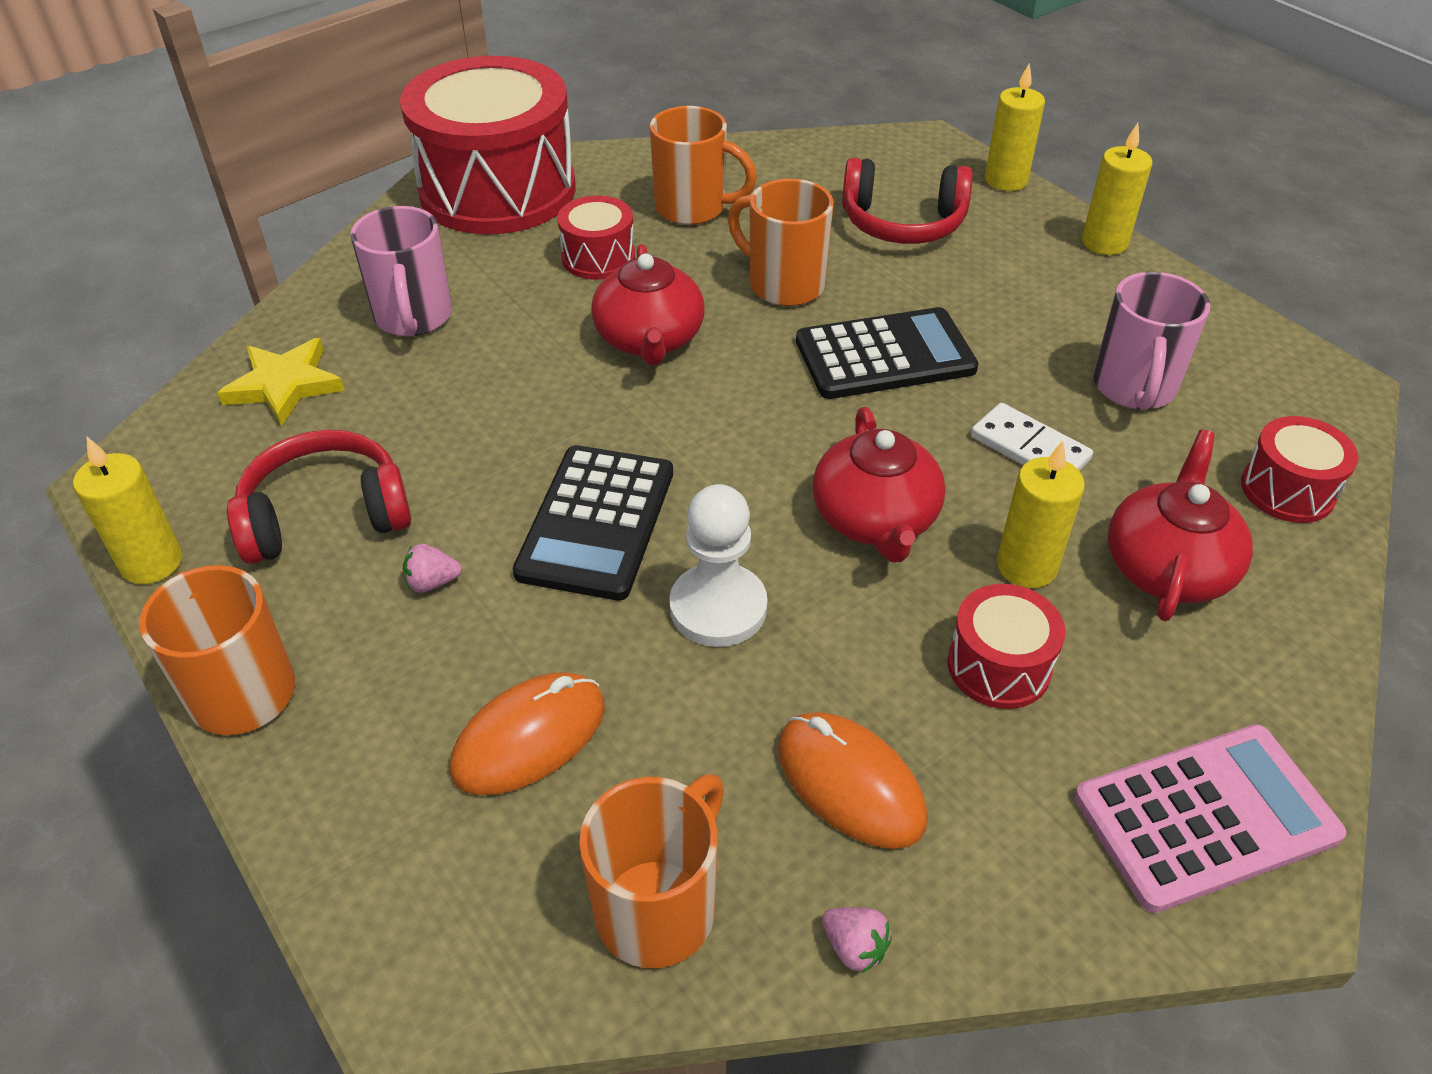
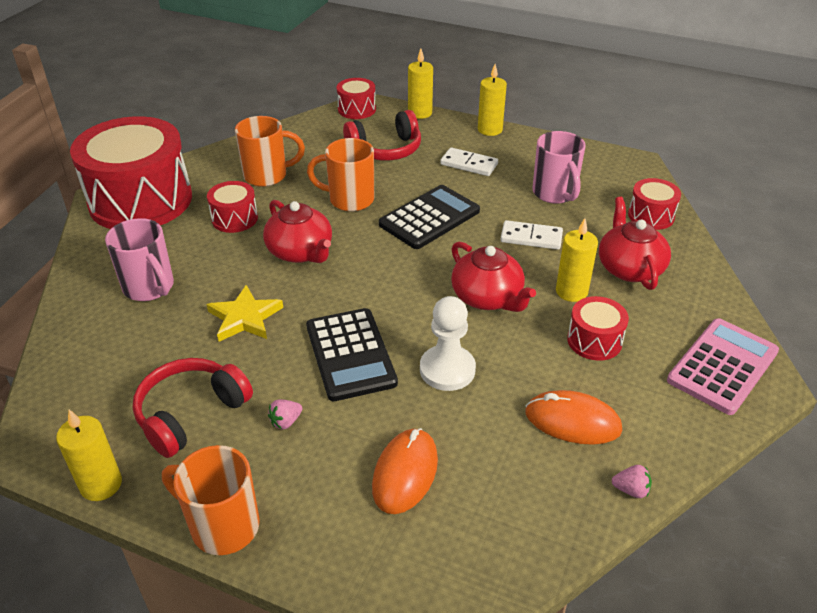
camera: 30 degrees left, 5 degrees down
(285, 385) = (99, 354): yellow star -> yellow star (245, 317)
(659, 907) = (533, 518): orange mug -> none
(907, 146) = (357, 109): none -> red drum
(1021, 289) = (469, 164): none -> white domino

